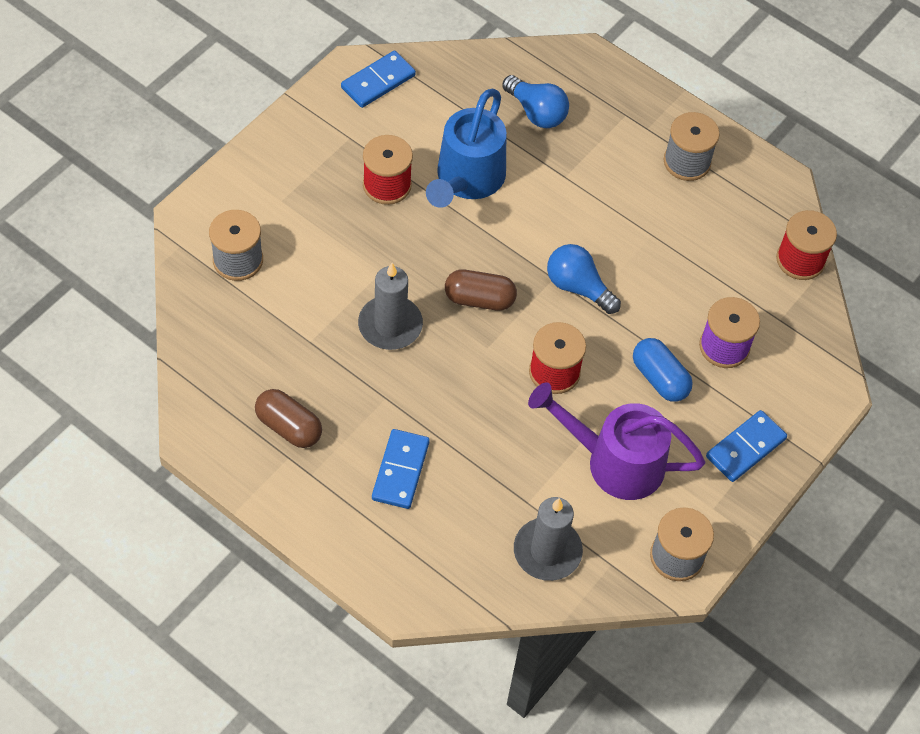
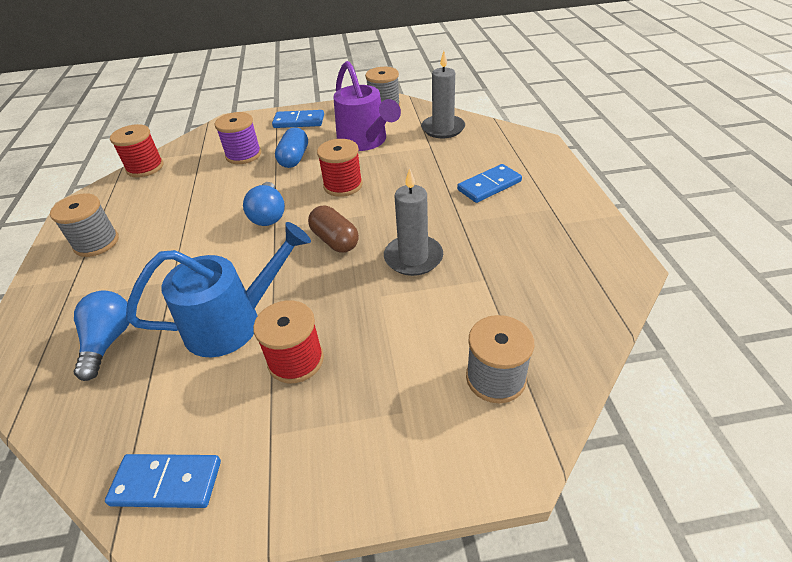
camera: 130 degrees left, 15 degrees down
(289, 427) = (547, 238): brown capsule -> none

